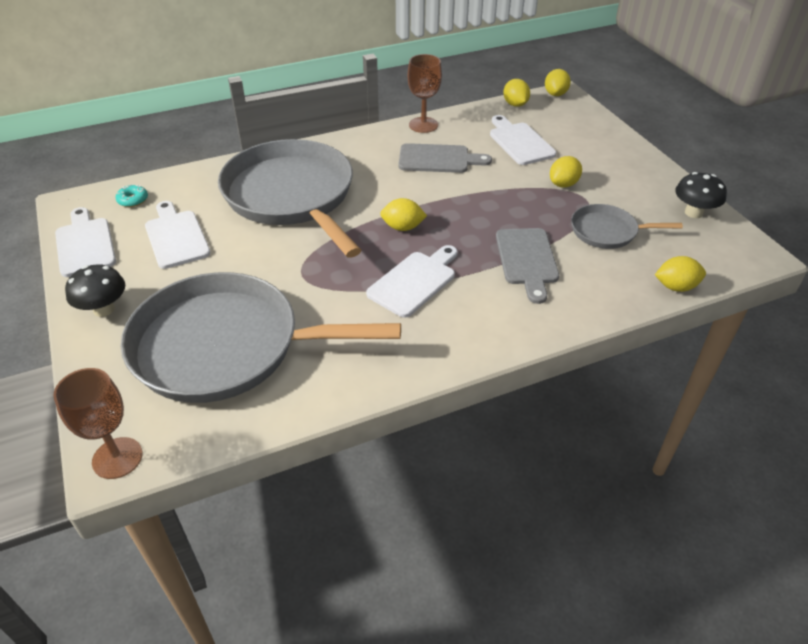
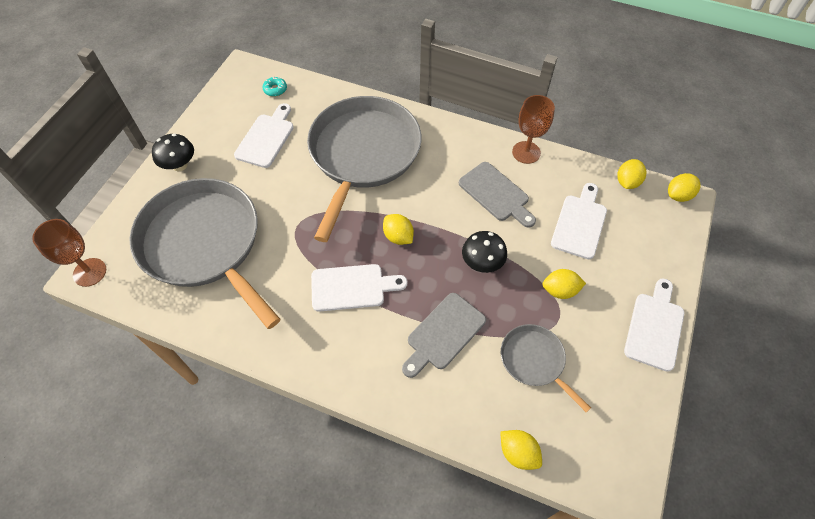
camera: 45 degrees right, 15 degrees up
(85, 244) = (218, 108): white cutting board -> white cutting board (655, 327)
(693, 212) = (631, 405): black mushroom -> black mushroom (482, 263)

